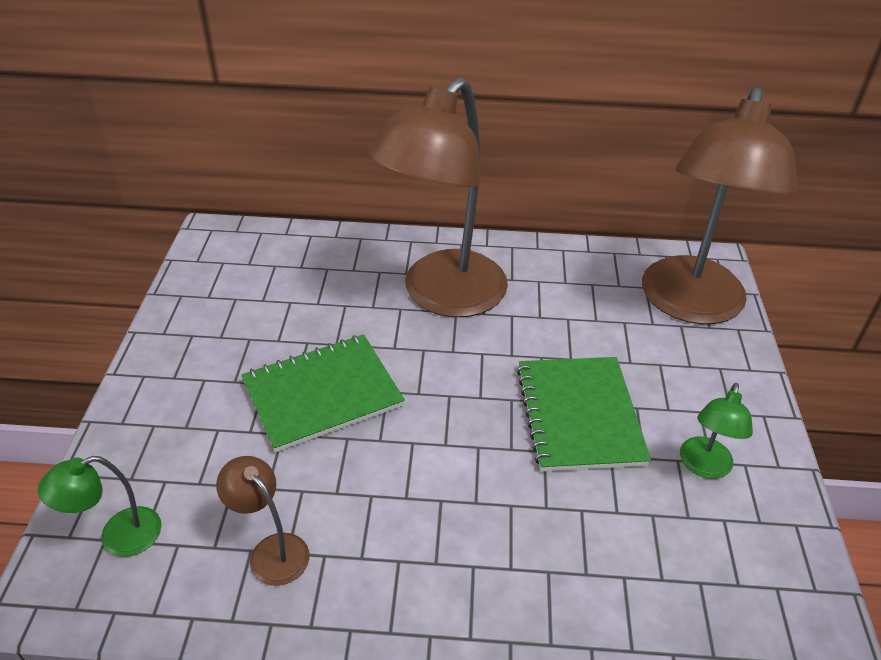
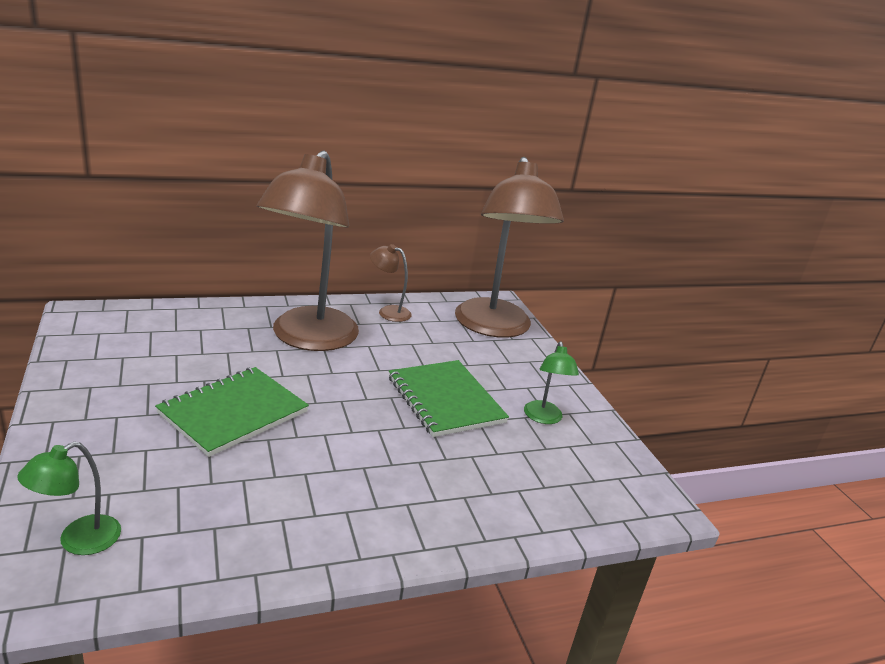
camera: 25 degrees left, 15 degrees down
(271, 550) = (234, 524): brown lamp -> brown lamp (388, 312)

